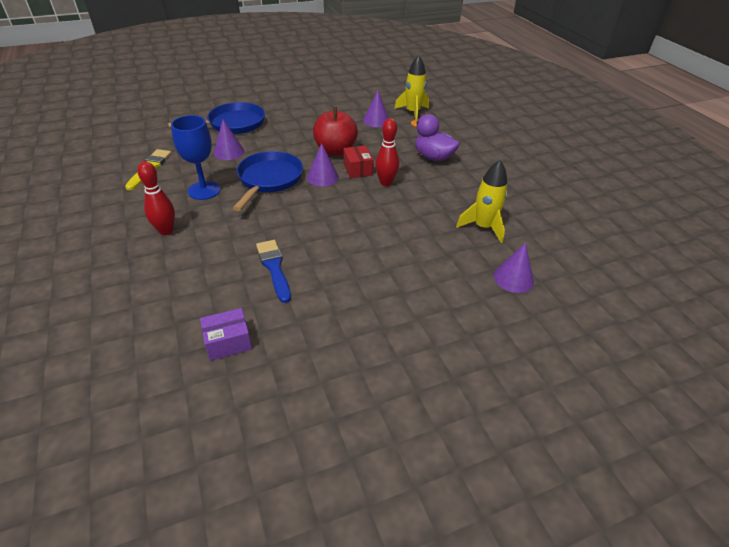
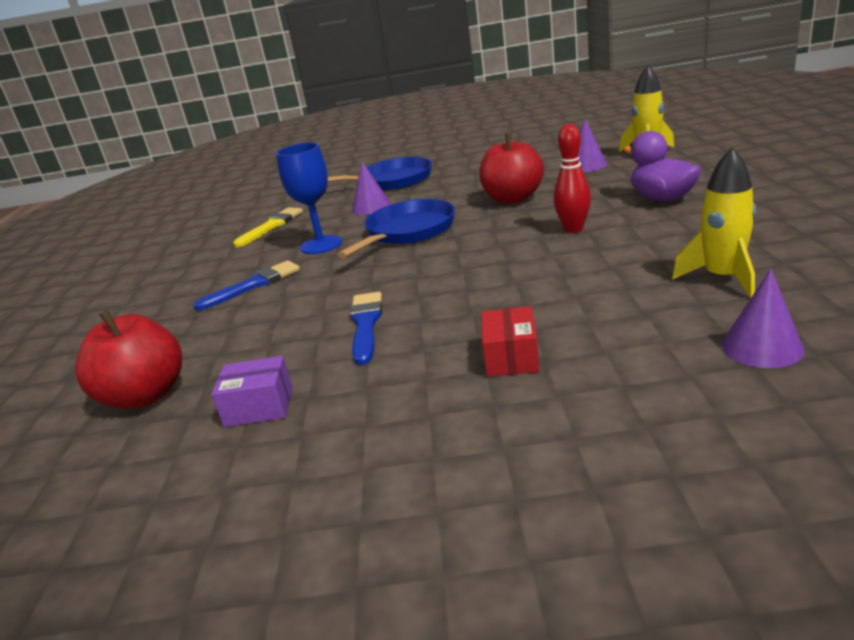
camera: 25 degrees right, 15 degrees down
(130, 340) = (145, 396): none -> red apple
(166, 231) = (254, 285): red bowling pin -> blue brush
(322, 177) = (482, 226): purple cone -> none
(357, 169) = (536, 216): red box -> red box (511, 357)

